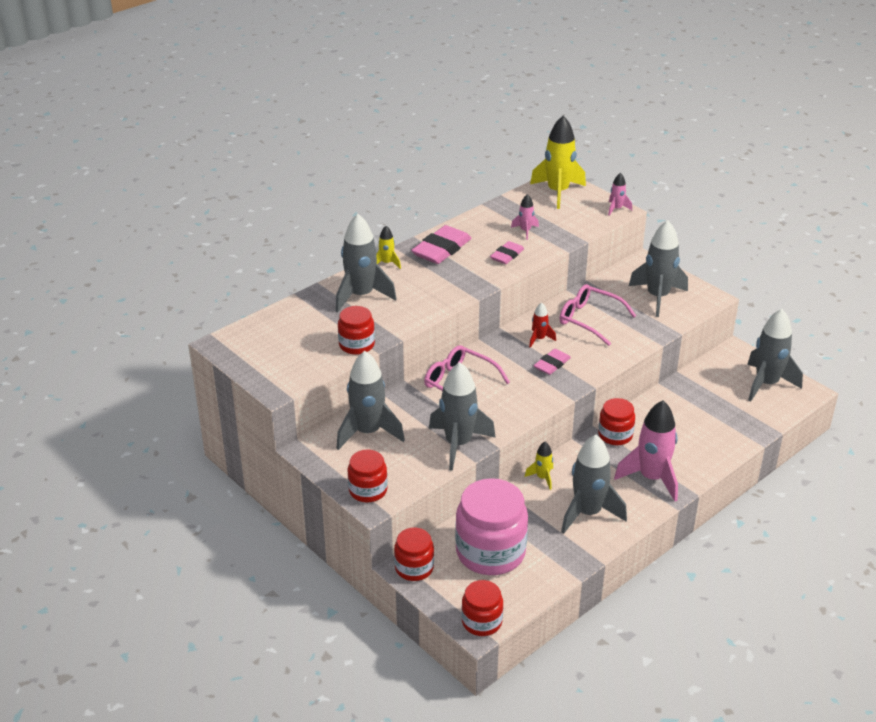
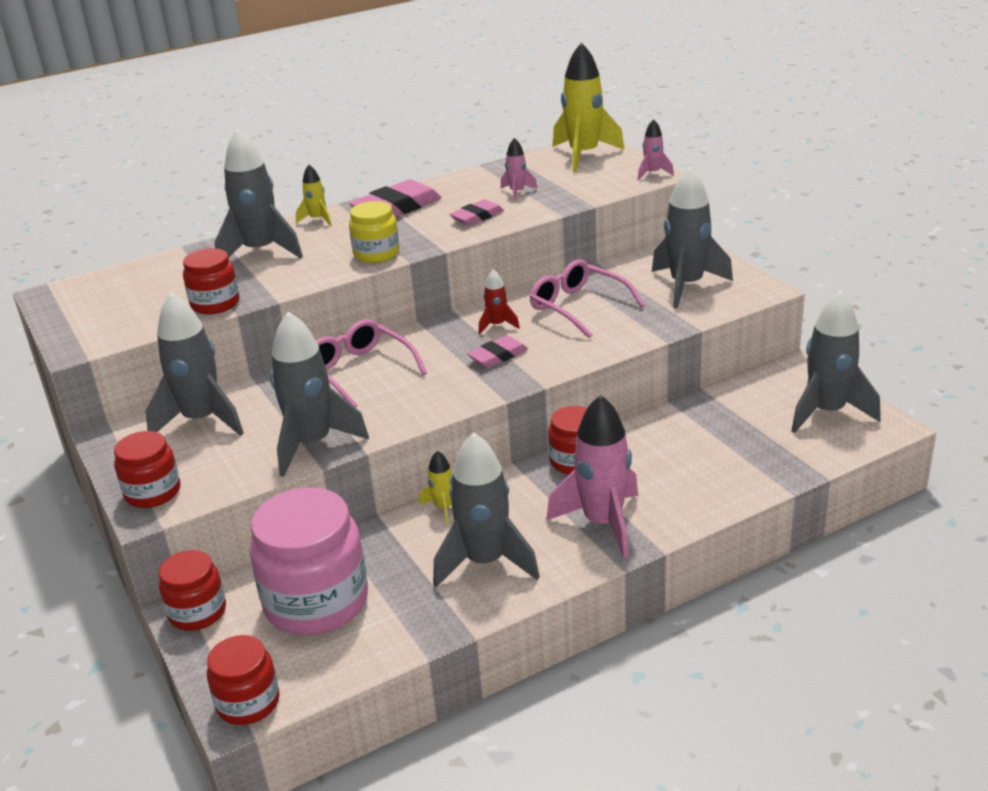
camera: 15 degrees right, 5 degrees down
(450, 293) = (376, 254): none -> yellow jar

